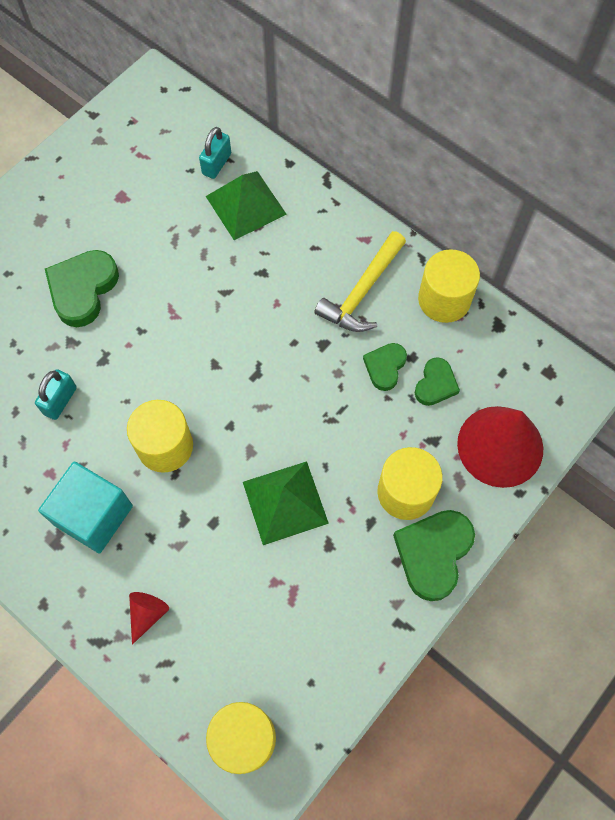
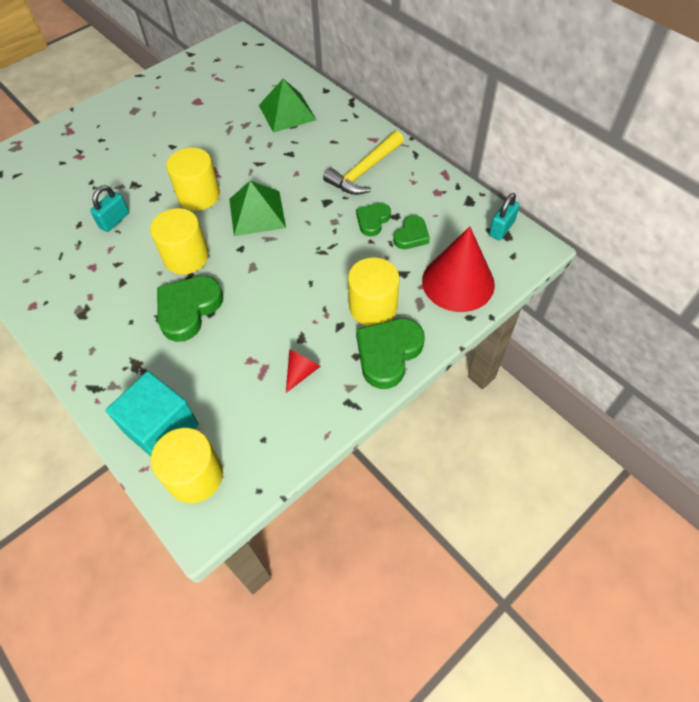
camera: 10 degrees right, 10 degrees down
(83, 289) = (152, 153): green heart -> green heart (188, 309)
(93, 515) = (117, 298): turquoise cube -> turquoise cube (161, 428)
(147, 614) = (139, 372): red cone -> red cone (301, 372)
(216, 164) = (271, 87): turquoise padlock -> turquoise padlock (501, 228)
(285, 502) = (272, 304): green pyramid -> green pyramid (257, 213)
(444, 299) = (428, 181): yellow cylinder -> yellow cylinder (199, 195)

